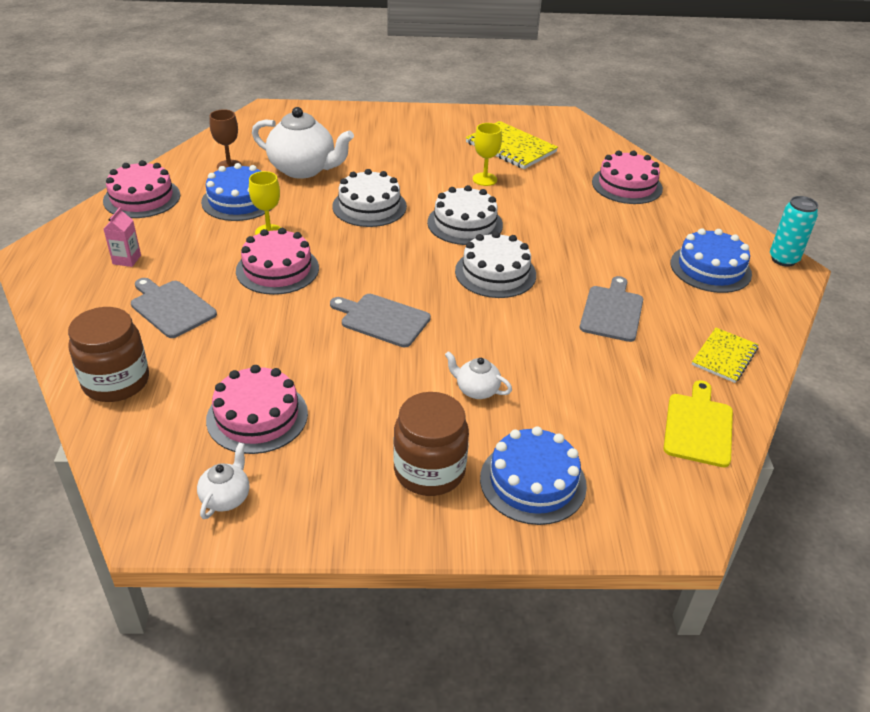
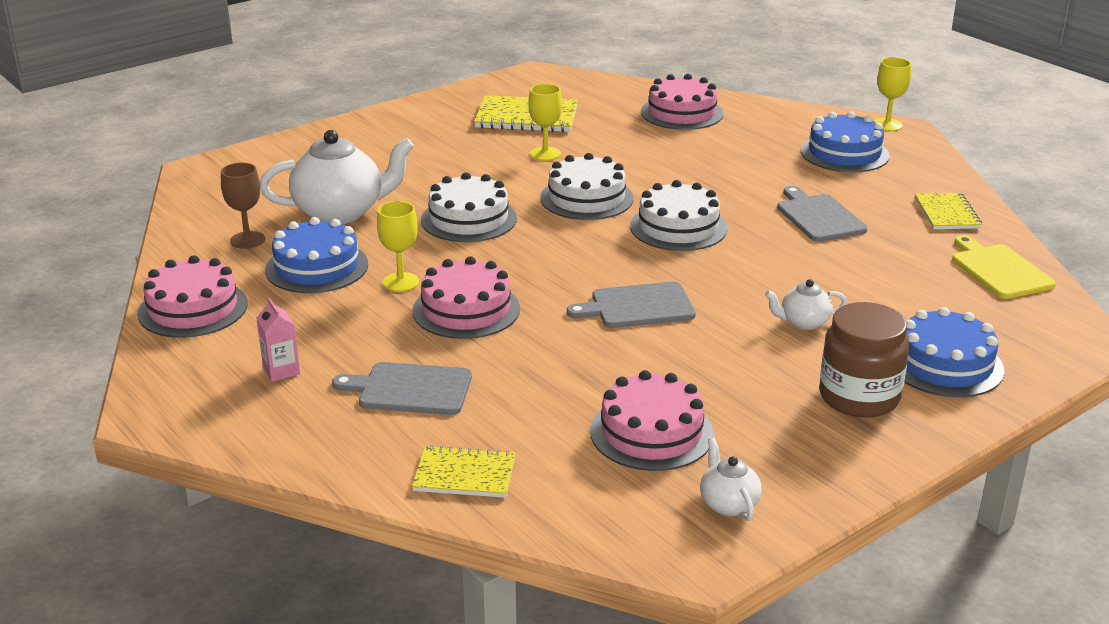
camera: 35 degrees left, 10 degrees down
(116, 382) = (464, 475): brown jar -> yellow notebook
(783, 259) = (887, 125): turquoise can -> yellow goblet

